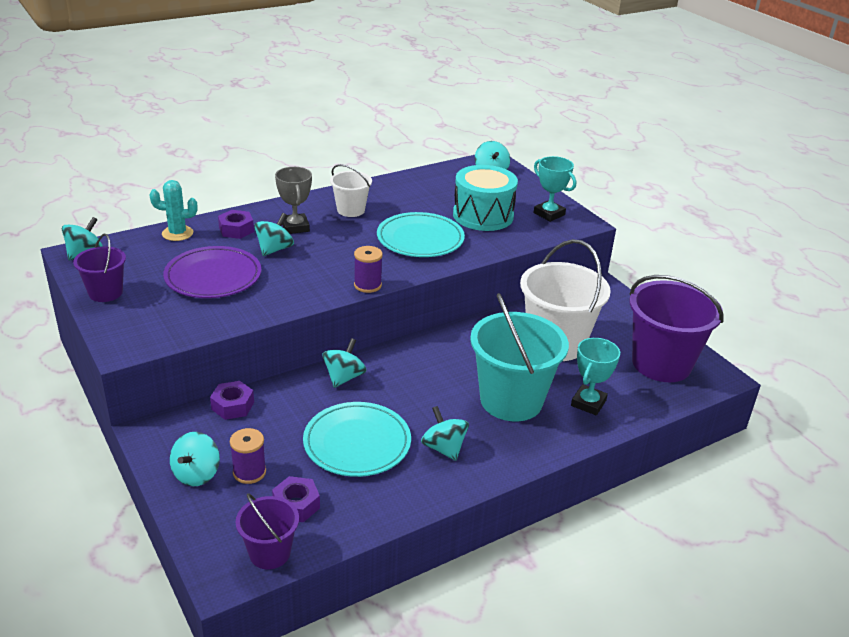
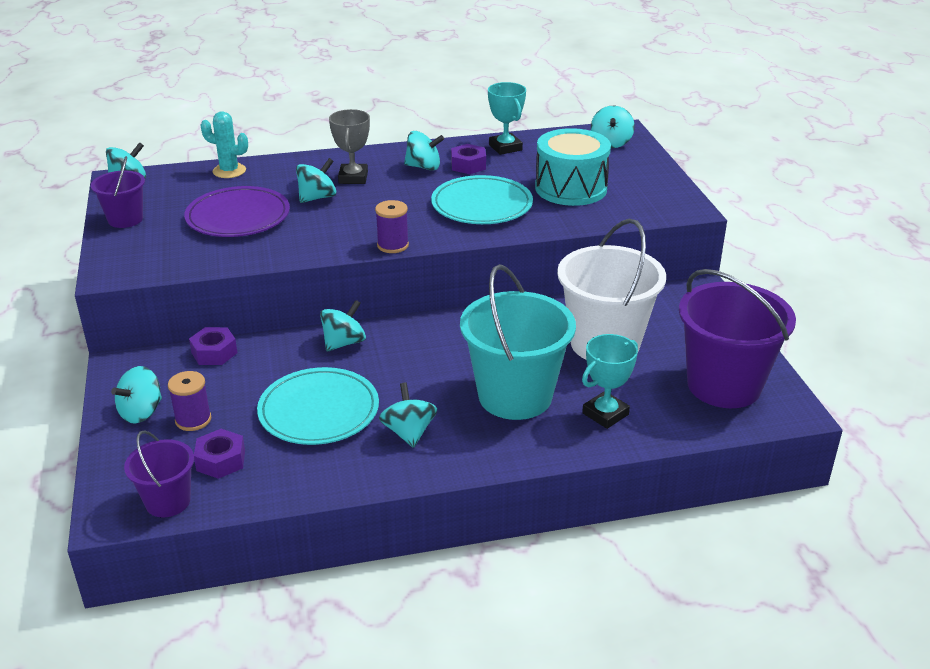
camera: 20 degrees right, 0 degrees up
(236, 230) = (290, 174): purple nut -> purple nut (468, 165)
(351, 210) = (424, 167): white bucket -> turquoise spinning top
(549, 214) = (652, 195): turquoise trophy -> turquoise trophy (505, 147)

